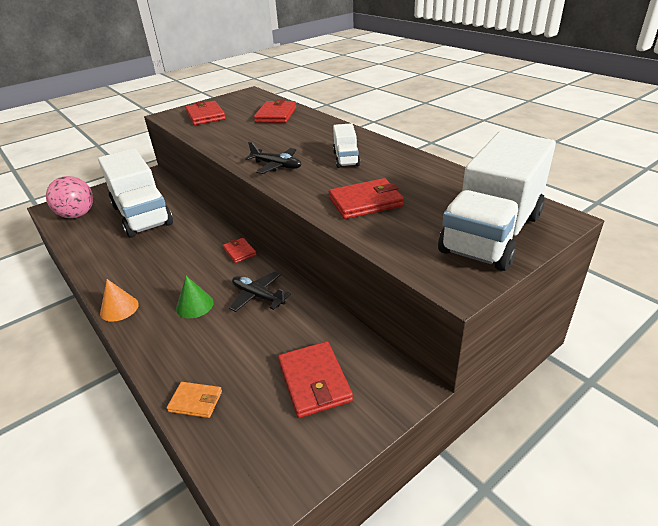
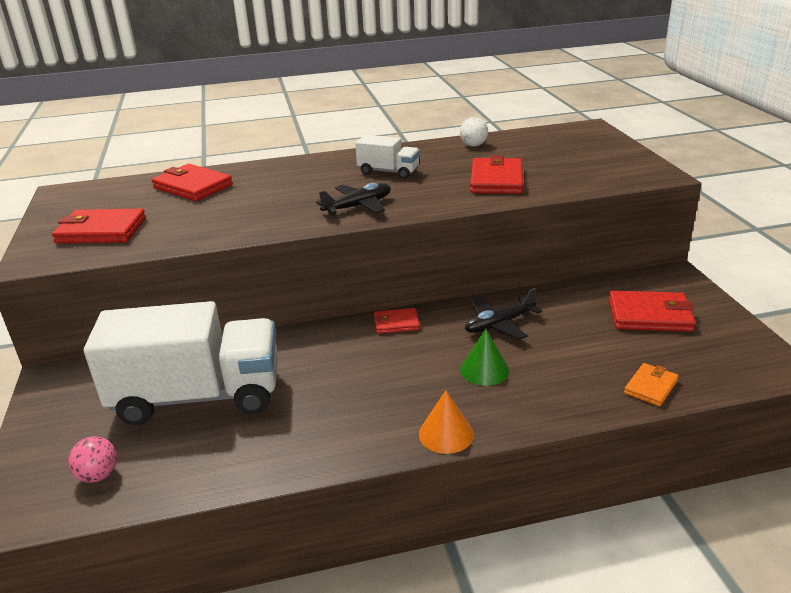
camera: 65 degrees left, 5 degrees down
(77, 215) = (98, 475): pink ball -> pink ball, size x0.53
(436, 174) = (473, 145): none -> white ball
(492, 233) = (593, 150): white truck -> none

